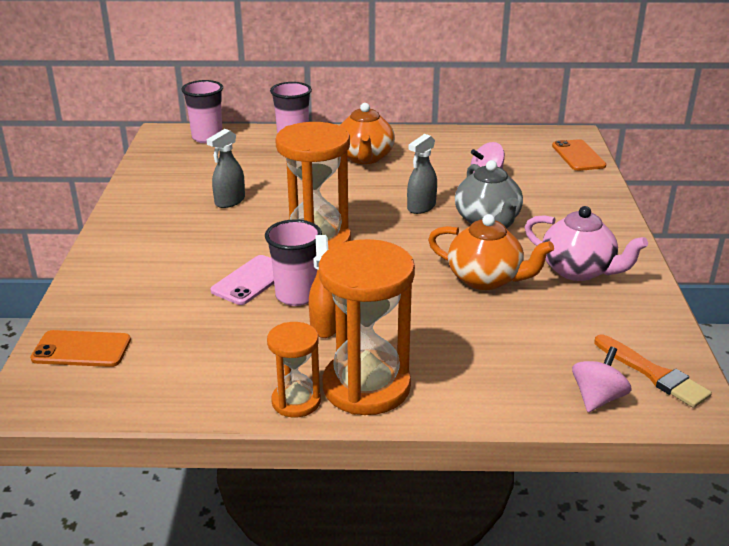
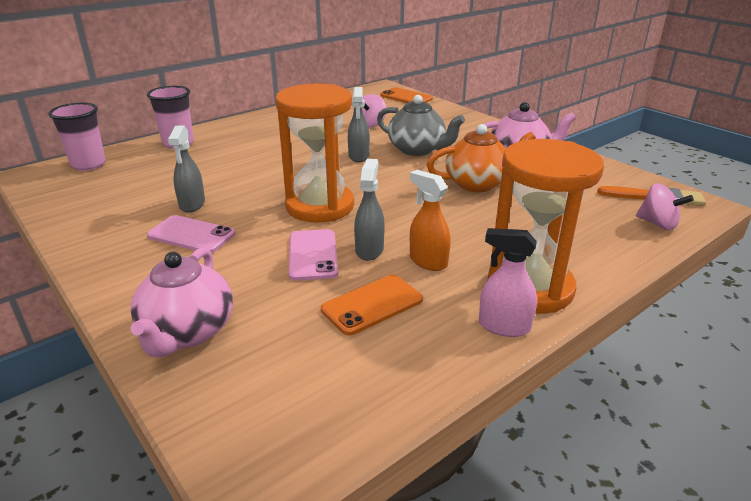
camera: 40 degrees left, 0 degrees up
(81, 349) = (240, 393): orange phone -> orange phone (372, 305)
(104, 297) = (187, 332): none -> pink teapot
(196, 227) = (191, 235): none -> pink phone
(296, 296) = (369, 250): pink cup -> grey spray bottle
(296, 401) = (503, 326): orange hourglass -> pink spray bottle
(365, 158) = (261, 138): orange teapot -> none
(597, 398) = (658, 224): pink spinning top -> pink spinning top turned 135 degrees clockwise

